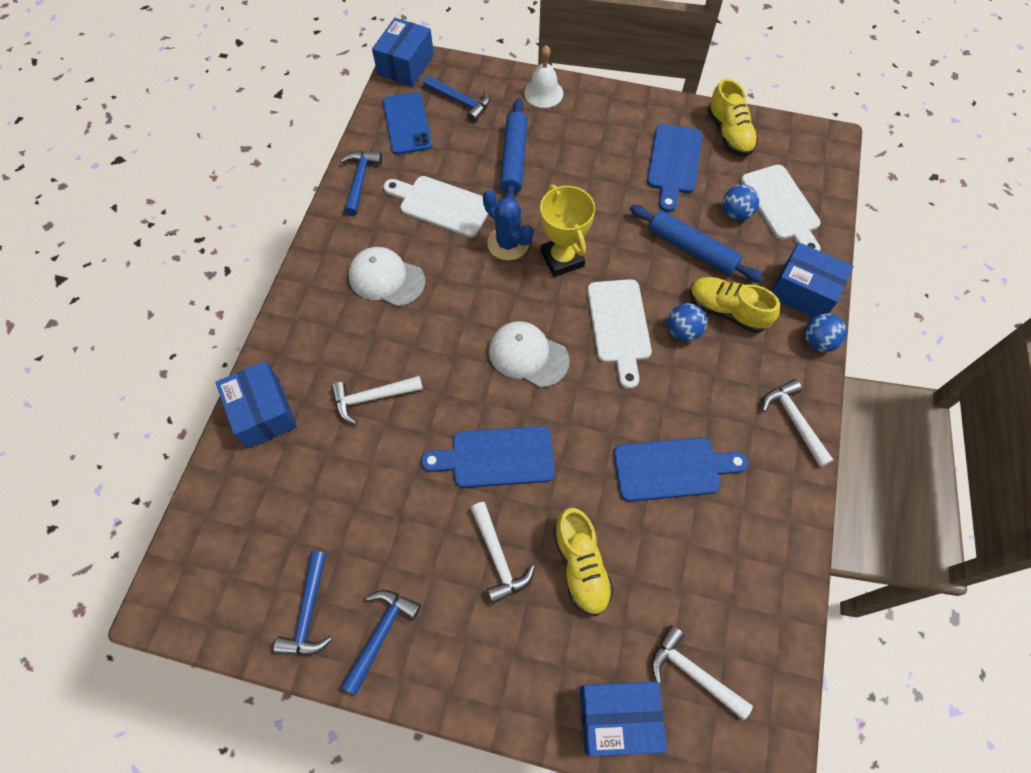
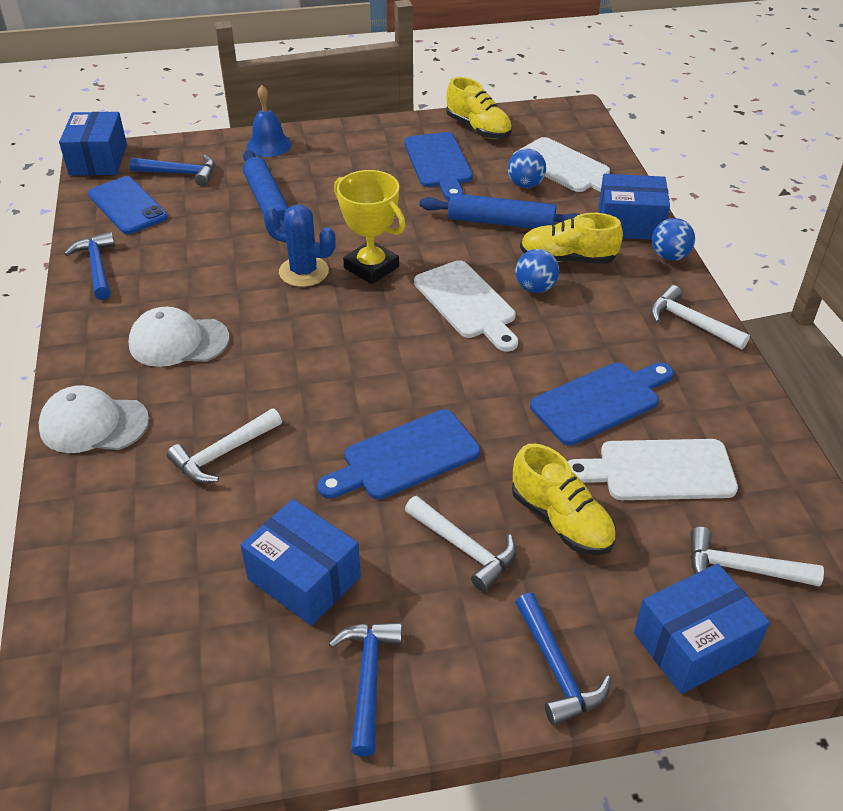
camera: 25 degrees left, 20 degrees down
(263, 412) = (88, 514): blue box -> blue box (304, 578)
(309, 612) = (261, 695): blue hammer -> blue hammer (556, 669)
(441, 205) = (208, 261): white cutting board -> white cutting board (659, 470)
(528, 355) = (385, 357): white cap -> white cap (93, 424)
(543, 93) = (269, 145): white bell -> blue bell

